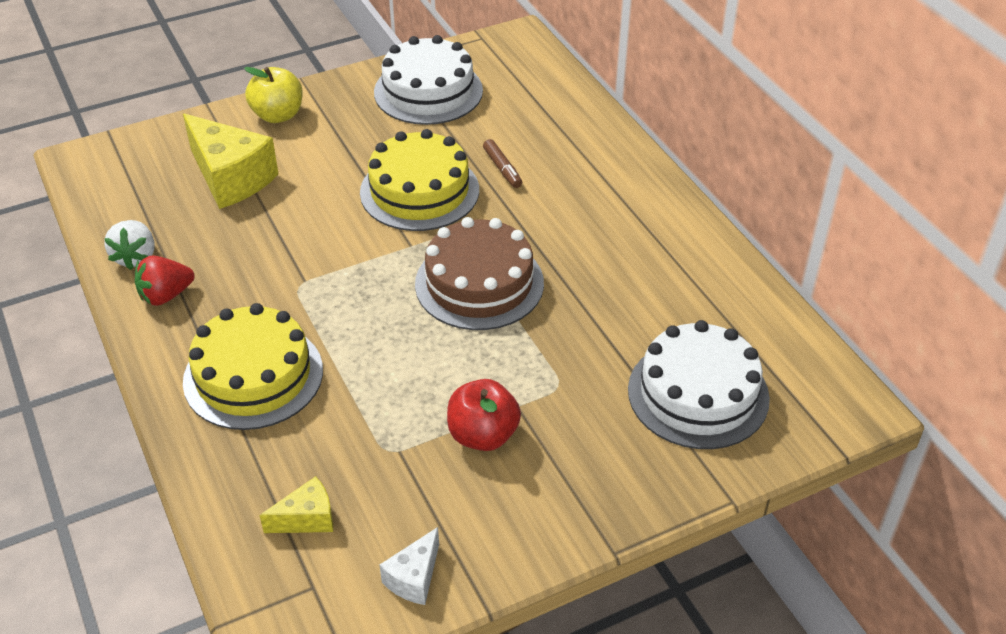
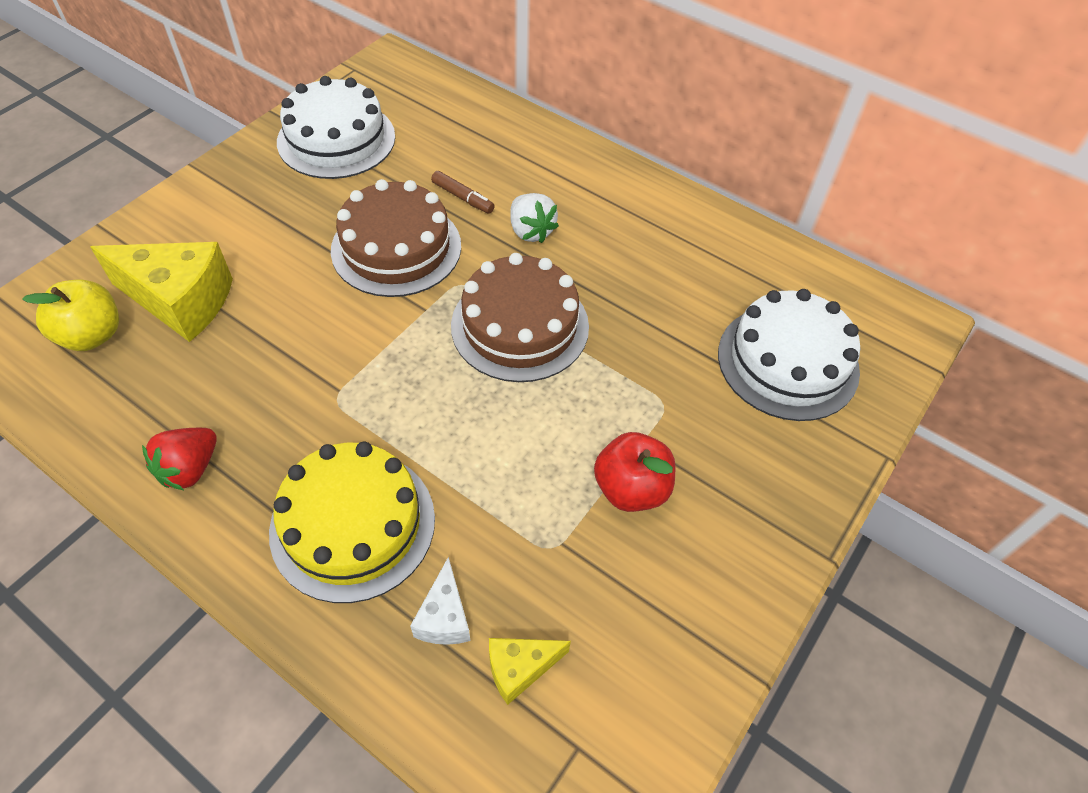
camera: 30 degrees left, 10 degrees up
(135, 257) = (123, 436): white strawberry -> white strawberry (531, 231)
(278, 115) = (190, 213): yellow apple -> yellow apple (92, 335)
(307, 519) = (520, 668): yellow cheese -> yellow cheese turned 150 degrees counterclockwise
(414, 578) = (672, 682): white cheese -> white cheese (444, 617)
(419, 191) = (396, 248): yellow cake -> brown cake

